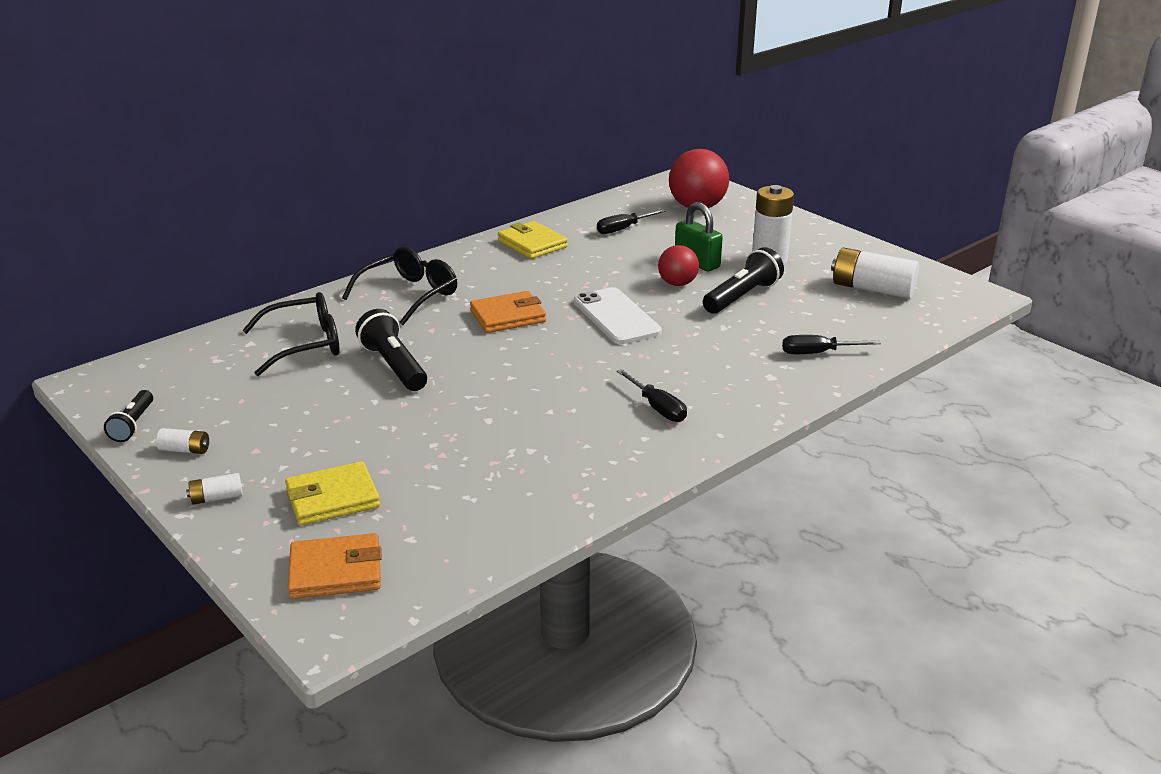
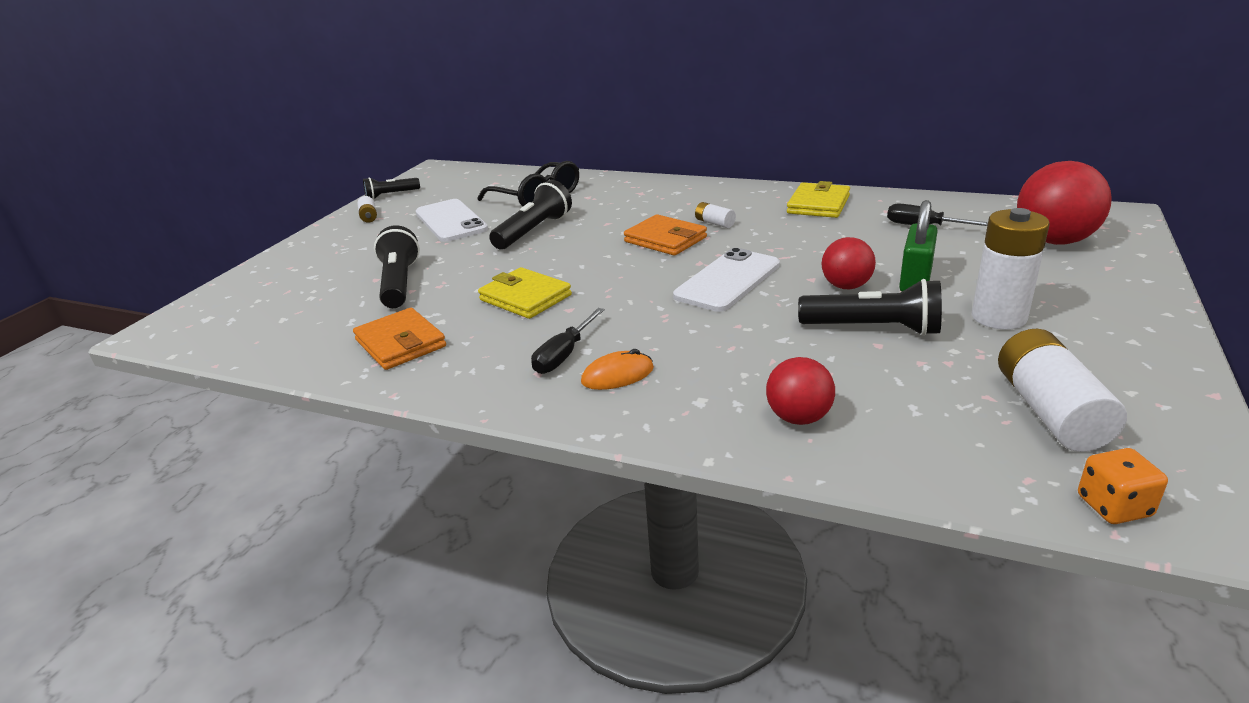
camera: 65 degrees right, 0 degrees up
(217, 498) = (314, 244): white battery -> white battery (714, 223)
(291, 403) = (450, 221): none -> white phone
(332, 498) = (328, 276): yellow wallet -> yellow wallet (525, 298)
(336, 571) = (232, 308): orange wallet -> orange wallet (400, 343)
(410, 295) = (655, 198): black glasses -> none
(417, 458) = (399, 283): none -> black flashlight
(709, 395) = (617, 375): none -> orange mouse
(818, 353) = (798, 418): black screwdriver -> red ball
(954, 309) = (1114, 506): none -> orange dice

